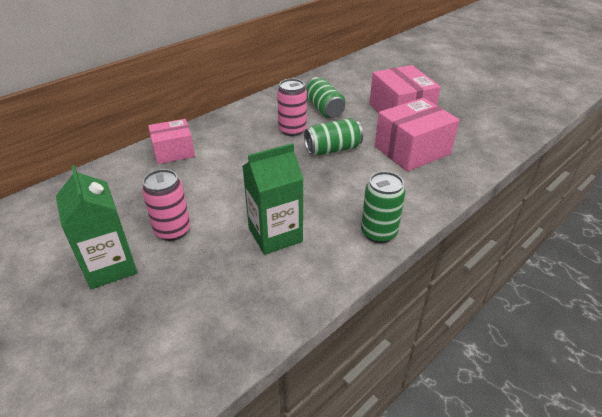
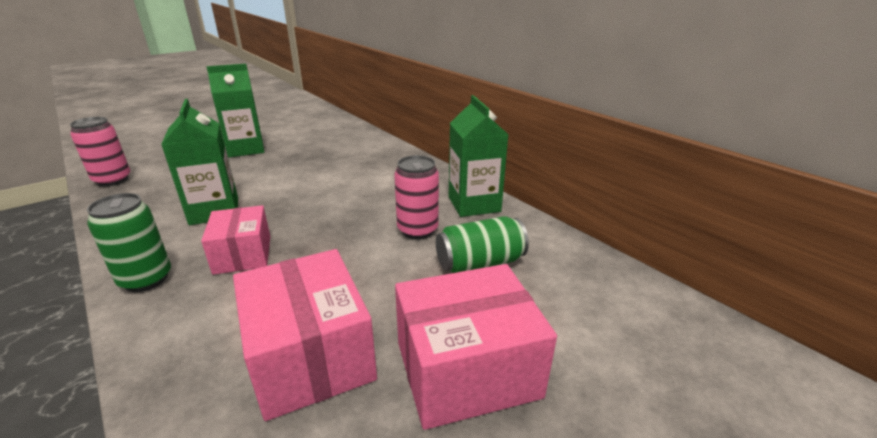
camera: 95 degrees right, 10 degrees down
(172, 230) = (266, 166): pink can -> pink can (112, 180)
(174, 151) = (392, 162): pink box -> pink box (243, 254)
(255, 111) = (474, 204): none -> green carton
(333, 149) = (354, 261): green can -> none

